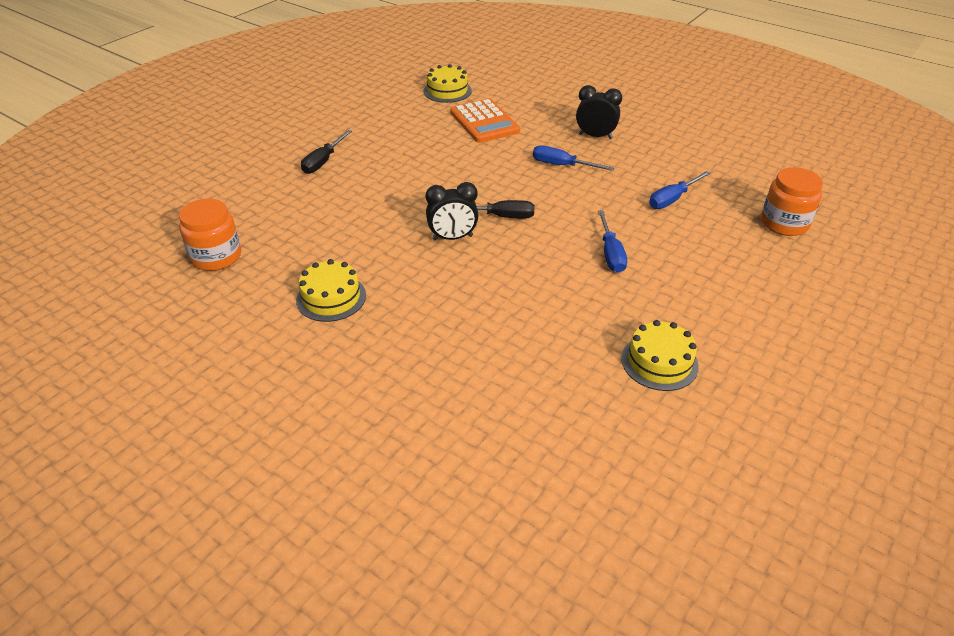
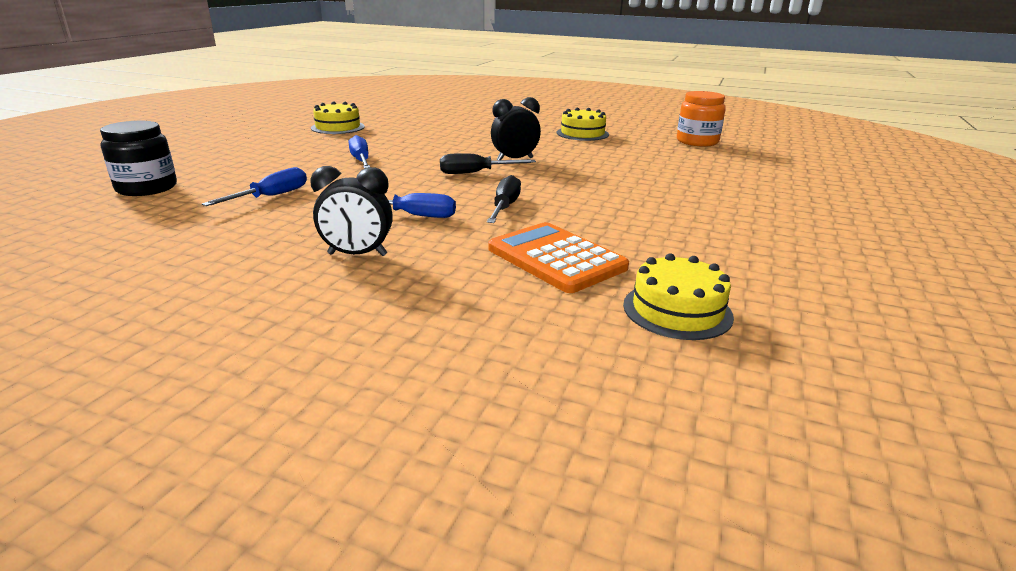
camera: 165 degrees right, 15 degrees down
(323, 161) = (720, 196): black screwdriver -> black screwdriver (504, 207)
(784, 223) = (147, 188): orange jar -> black jar

